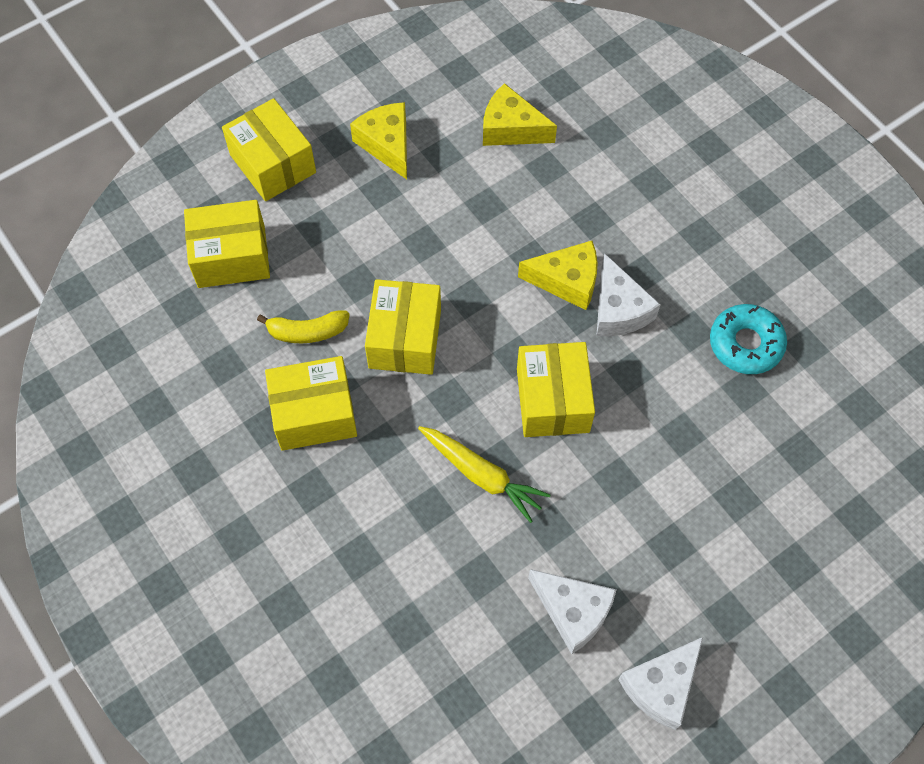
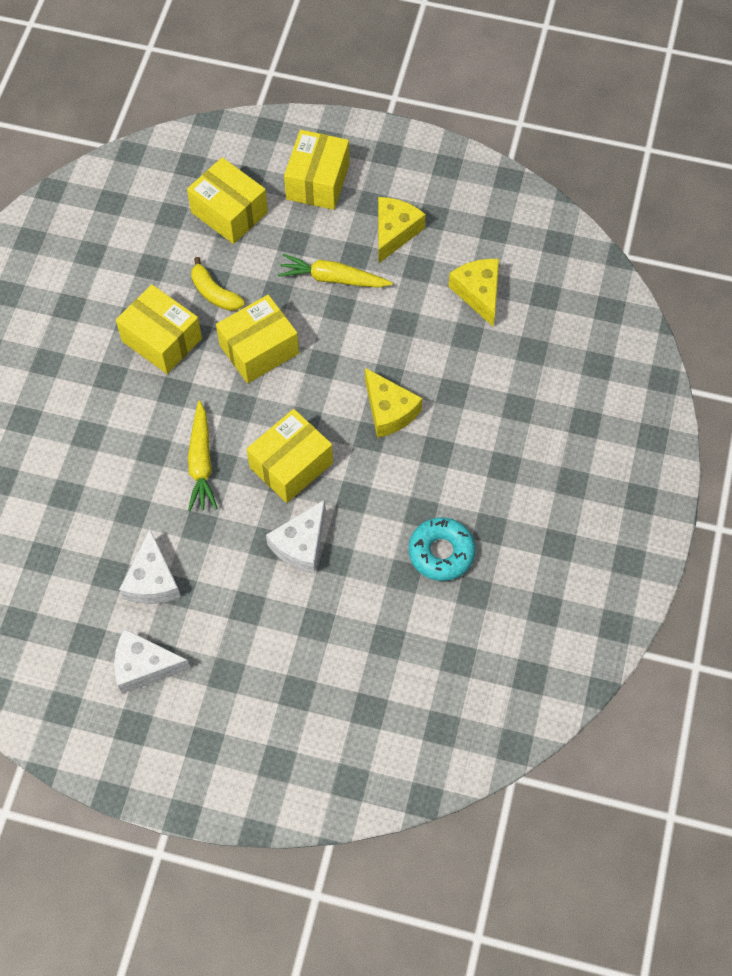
camera: 50 degrees right, 0 degrees up
(388, 225) = (333, 278): none -> yellow carrot
(618, 309) = (396, 457): white cheese -> white cheese (301, 544)

